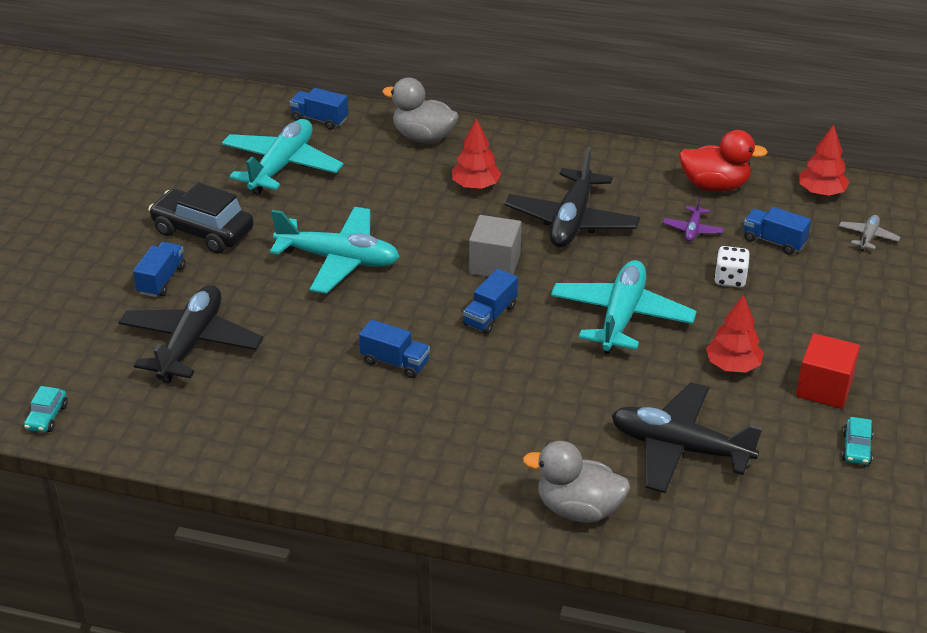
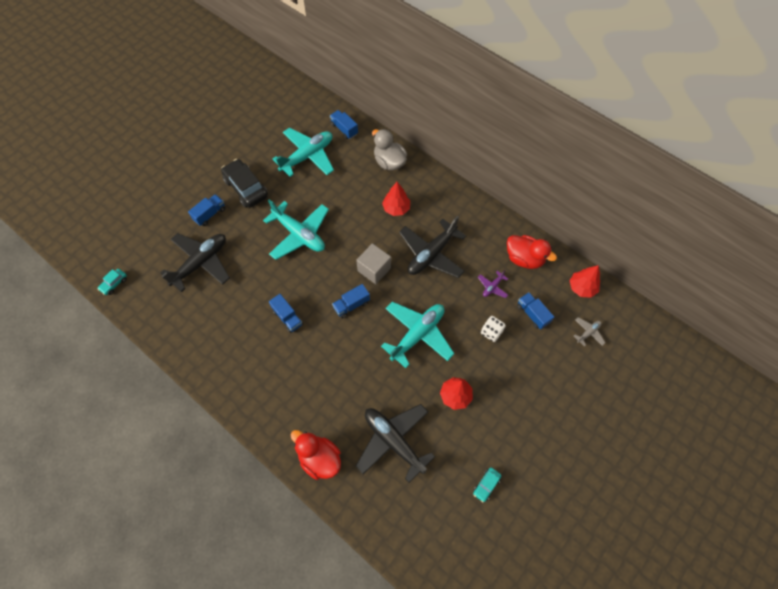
camera: 25 degrees right, 25 degrees up
(578, 509) = (319, 458): grey duck -> red duck
(824, 388) = (495, 434): red cube -> none

